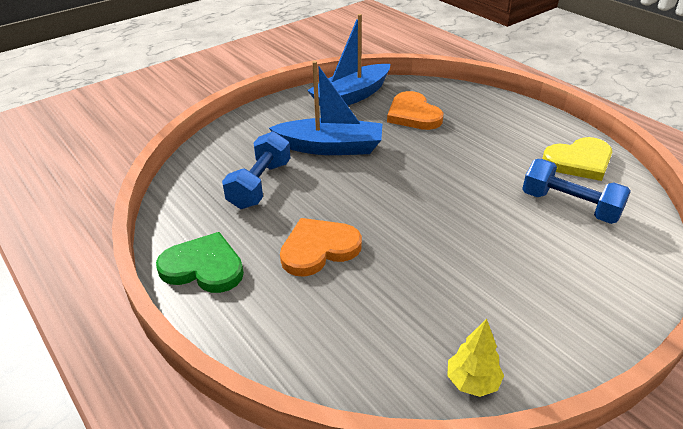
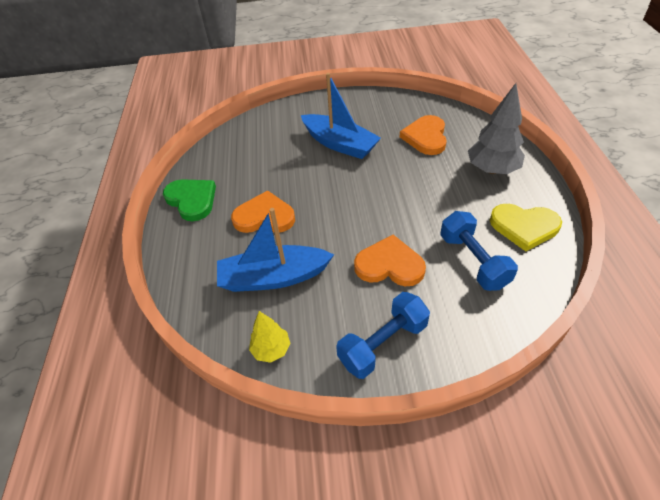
camera: 35 degrees right, 10 degrees up
(260, 185) = (270, 156): blue dumbbell -> blue dumbbell (383, 344)
(351, 97) = (393, 107): blue boat -> blue boat (273, 277)
(501, 241) = (389, 265): none -> orange heart
(502, 123) = (492, 169): none -> grey tree

